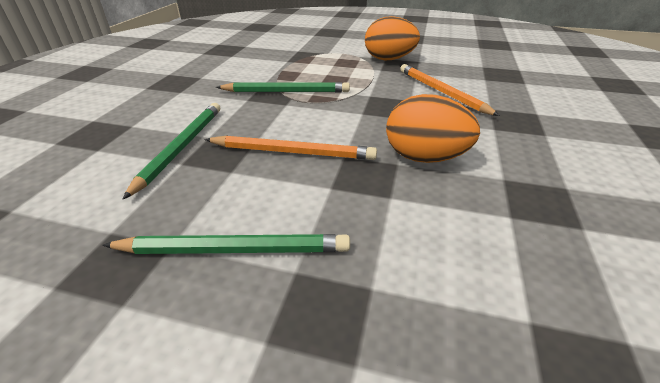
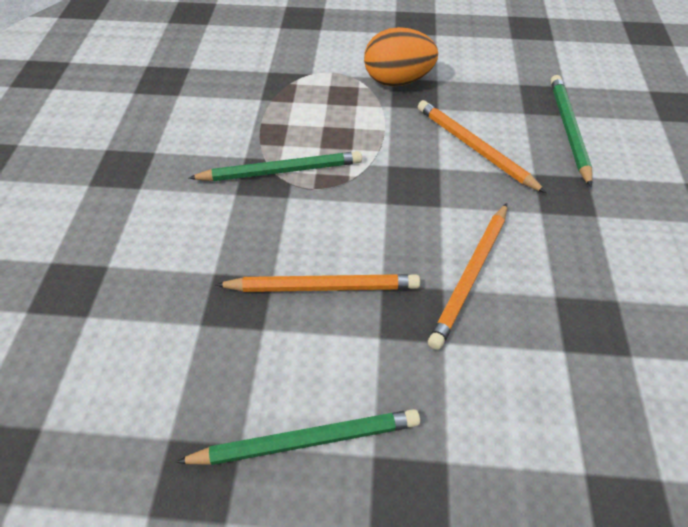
camera: 10 degrees left, 15 degrees up
(181, 147) = (189, 298): green pencil -> green pencil (569, 130)
(424, 158) = (470, 275): orange egg -> orange pencil

